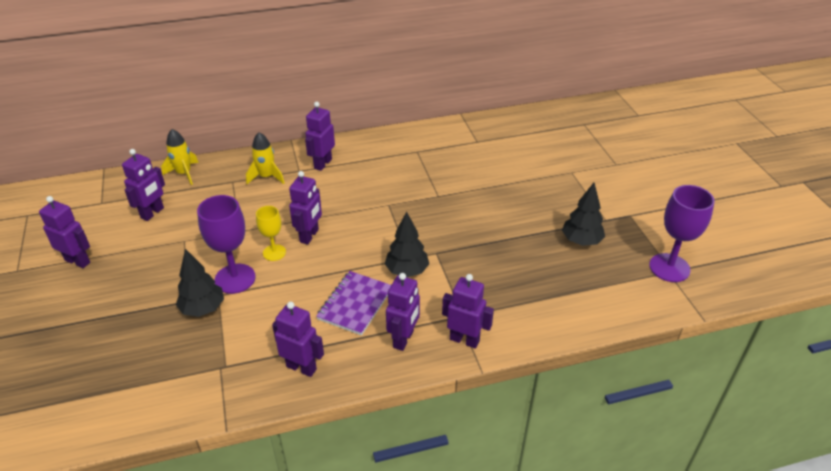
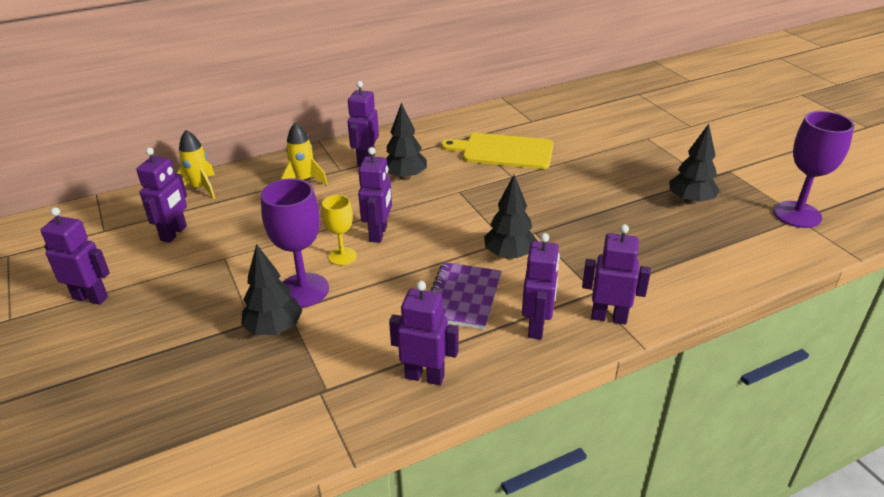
camera: 10 degrees left, 5 degrees down
(349, 184) = (405, 177): none -> black tree
(440, 170) = (503, 151): none -> yellow cutting board

